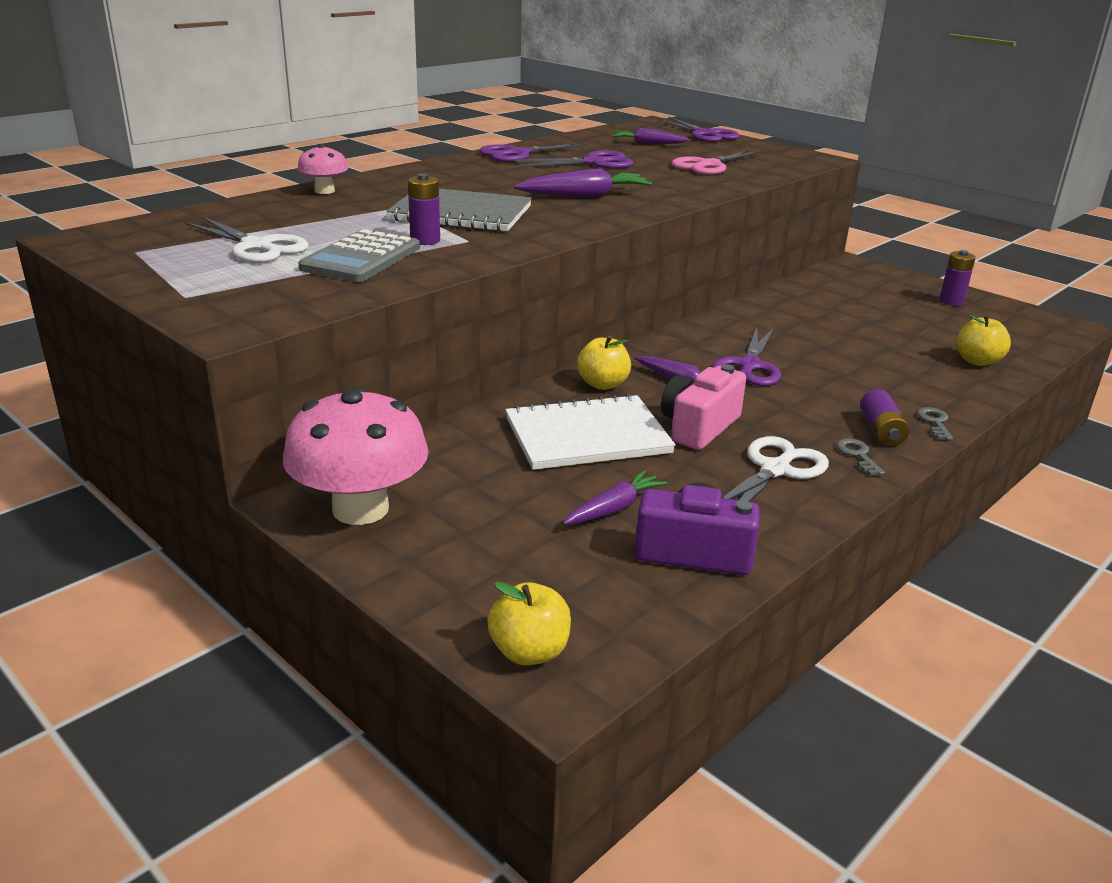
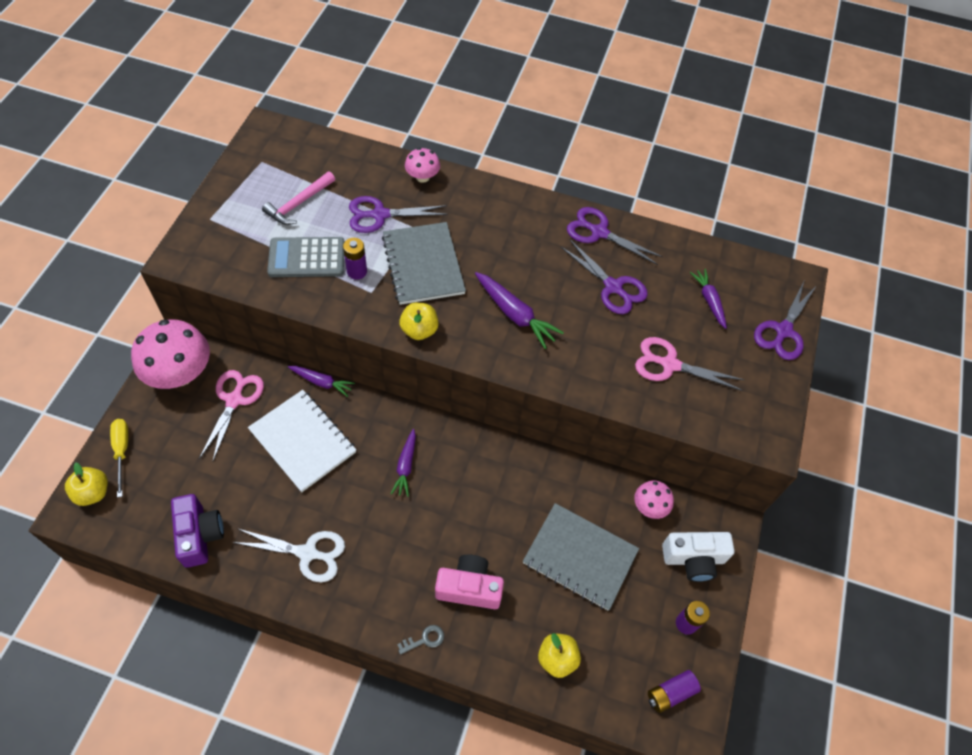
camera: 60 degrees right, 30 degrees up
(256, 246) = (298, 204): white scissors -> pink hammer
(464, 472) = (234, 400): none -> pink scissors
(466, 600) = (122, 451): none -> yellow screwdriver
(603, 384) = (376, 424): yellow apple -> yellow apple (419, 330)
(614, 508) = (227, 483): purple carrot -> purple carrot (322, 382)
(699, 427) = (344, 496): pink camera -> pink camera (469, 588)
(749, 366) = (453, 500): purple scissors -> purple scissors (380, 215)
(814, 285) = (649, 506): none -> pink mushroom
(858, 324) = (580, 557): none -> grey notebook
(858, 455) = (350, 597): grey key -> none
(881, 431) = (393, 606): purple battery -> purple battery (670, 693)
(882, 283) = (693, 559): none -> white camera

